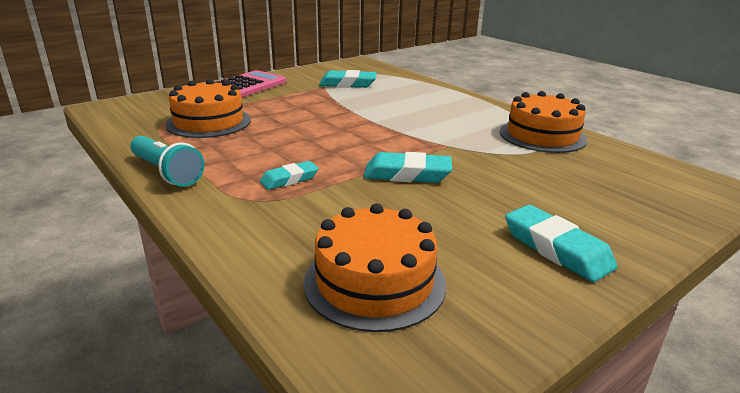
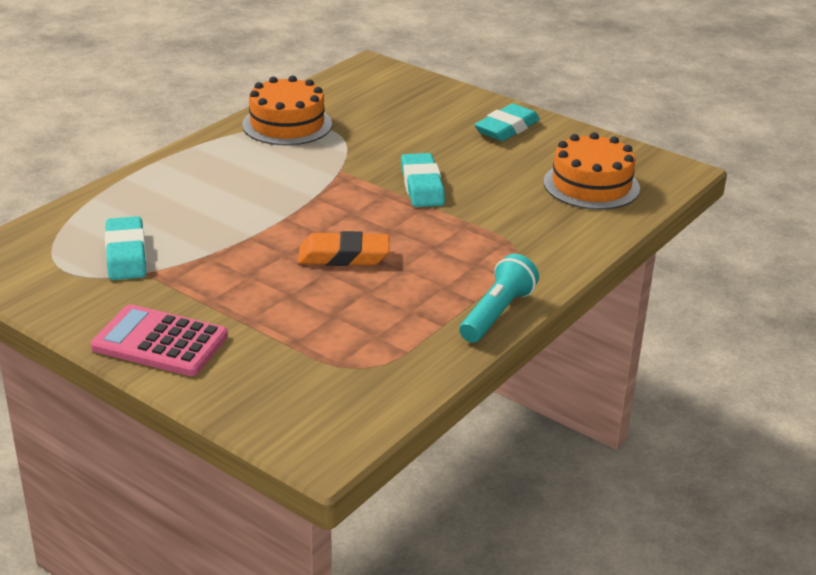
camera: 105 degrees left, 5 degrees up
(209, 122) = (341, 331): orange cake -> none
(289, 179) = (469, 242): turquoise eraser -> none
(303, 132) = (343, 256): none -> orange eraser

